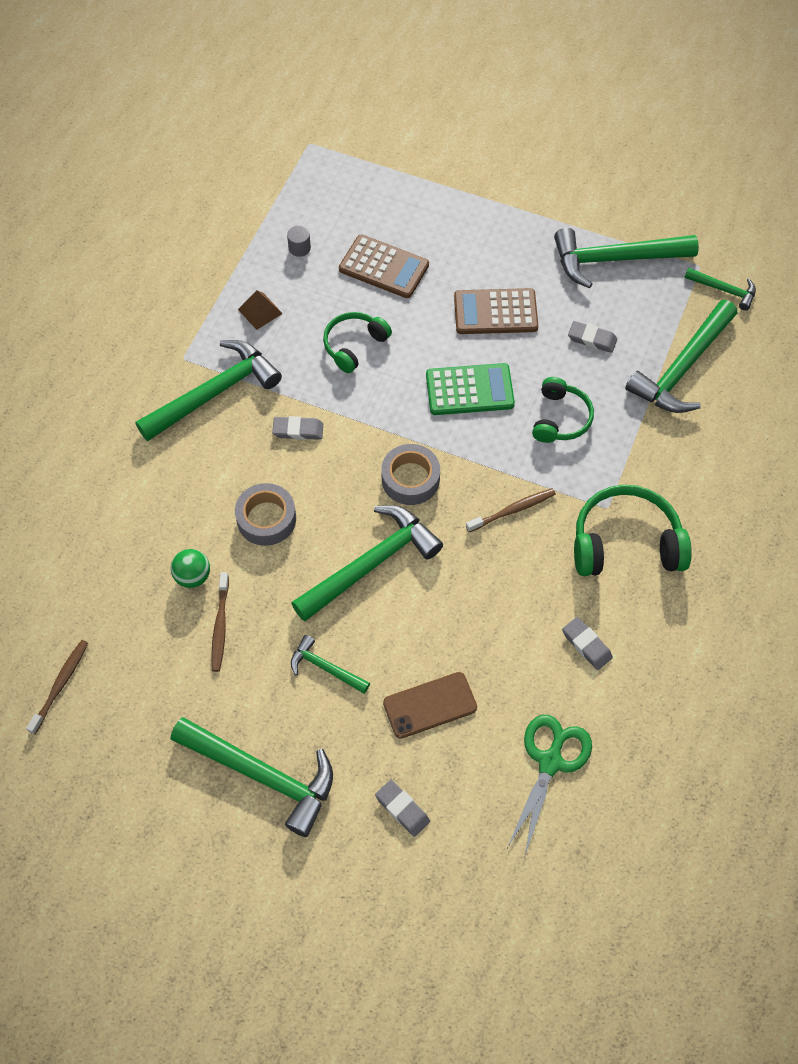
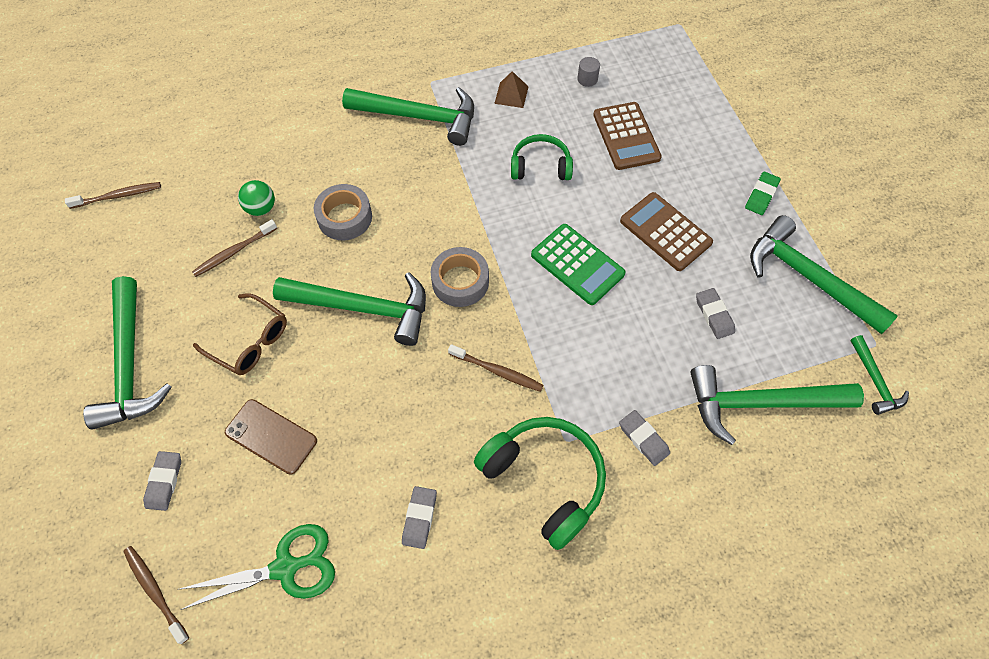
camera: 50 degrees right, 0 degrees up
(298, 430) = (435, 184): grey eraser -> grey eraser (643, 439)
(325, 668) = (250, 341): green hammer -> brown glasses
(493, 868) = (155, 591): none -> brown toothbrush
(522, 228) = (761, 195): none -> green eraser
(560, 418) = (615, 345): green headphones -> none

